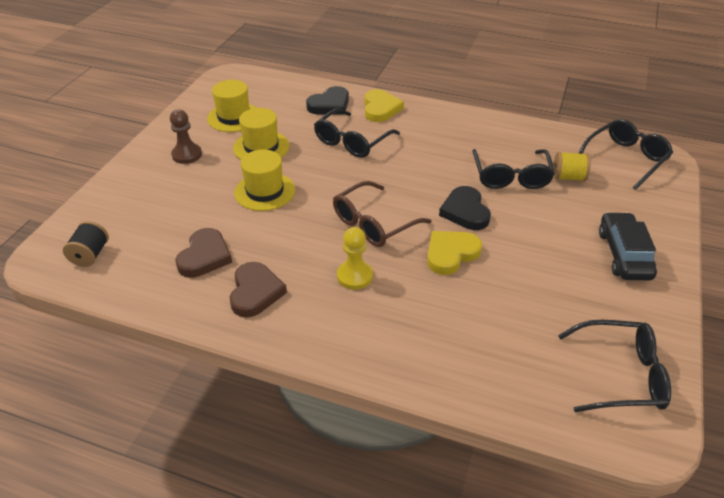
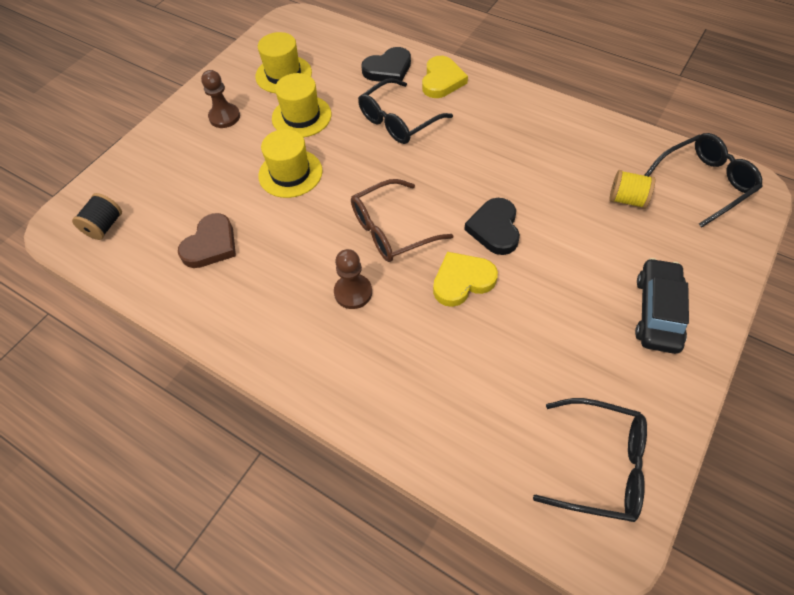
camera: 15 degrees right, 15 degrees up
(255, 292) = (249, 295): brown heart -> none
(354, 276) = (353, 292): yellow pawn -> brown pawn
(511, 176) = (560, 189): black glasses -> none

